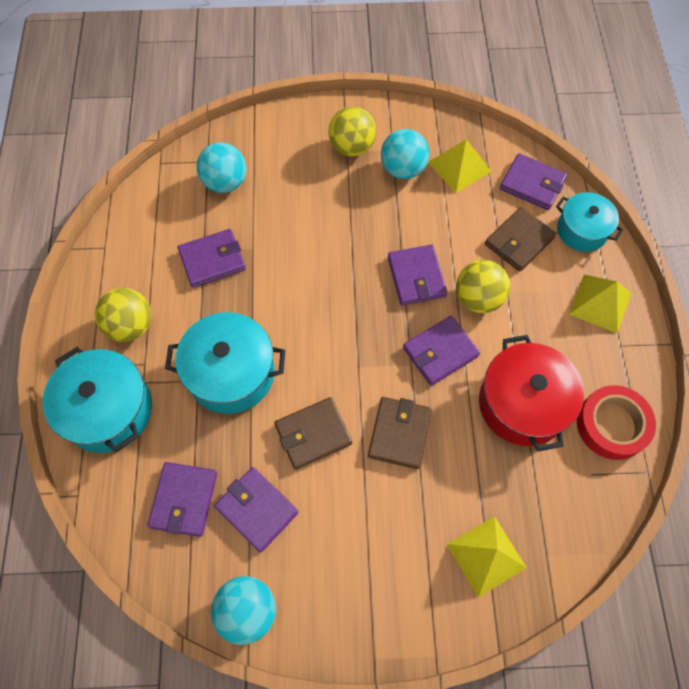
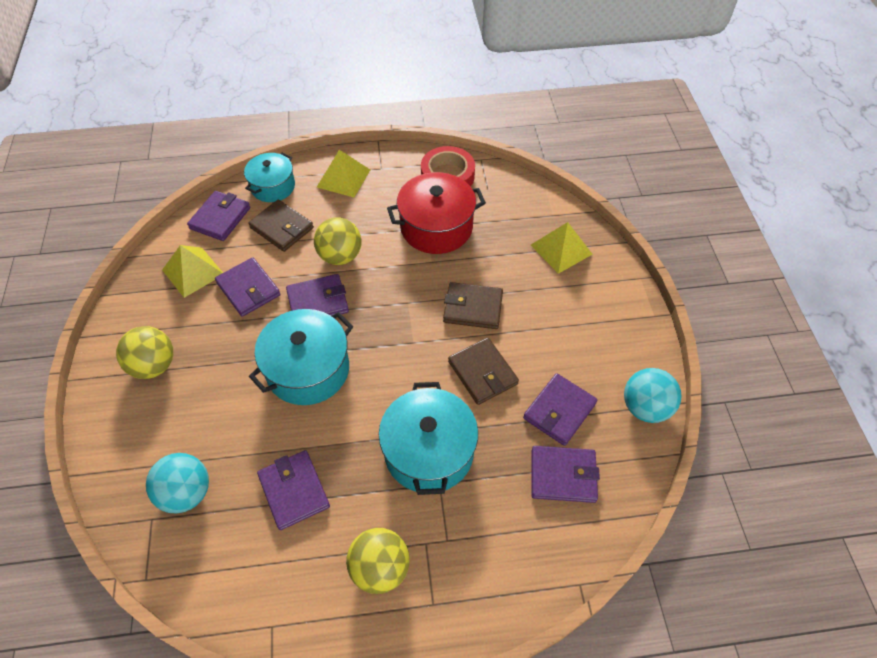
camera: 95 degrees left, 10 degrees down
(108, 410) = (483, 572): turquoise pot -> turquoise pot (308, 369)
(403, 169) = (190, 318): turquoise ball -> none
(440, 352) = (394, 282): purple wallet -> purple wallet (248, 289)

